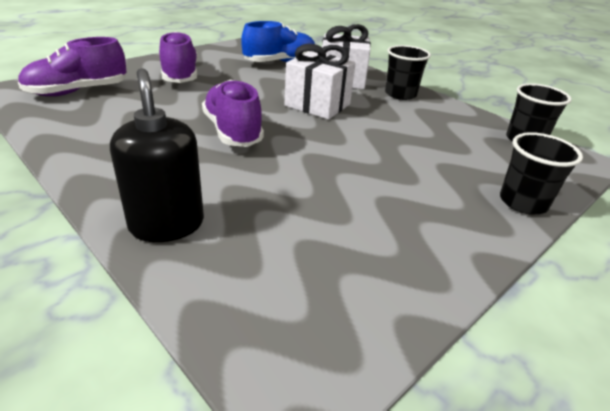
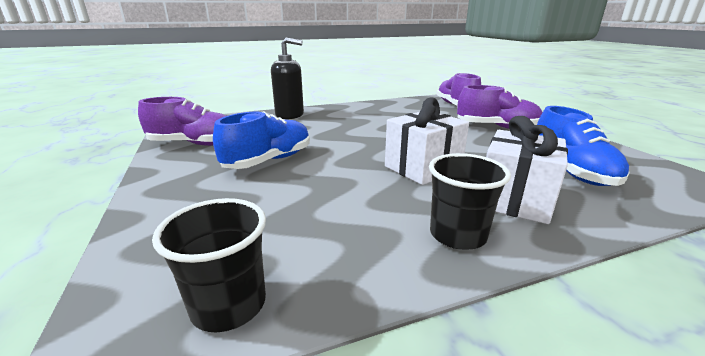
camera: 115 degrees right, 10 degrees down
(232, 131) = (378, 133): purple shoe -> purple shoe (194, 144)
(372, 181) = (269, 161): none -> blue shoe
(523, 202) = (152, 216): black cup -> none

